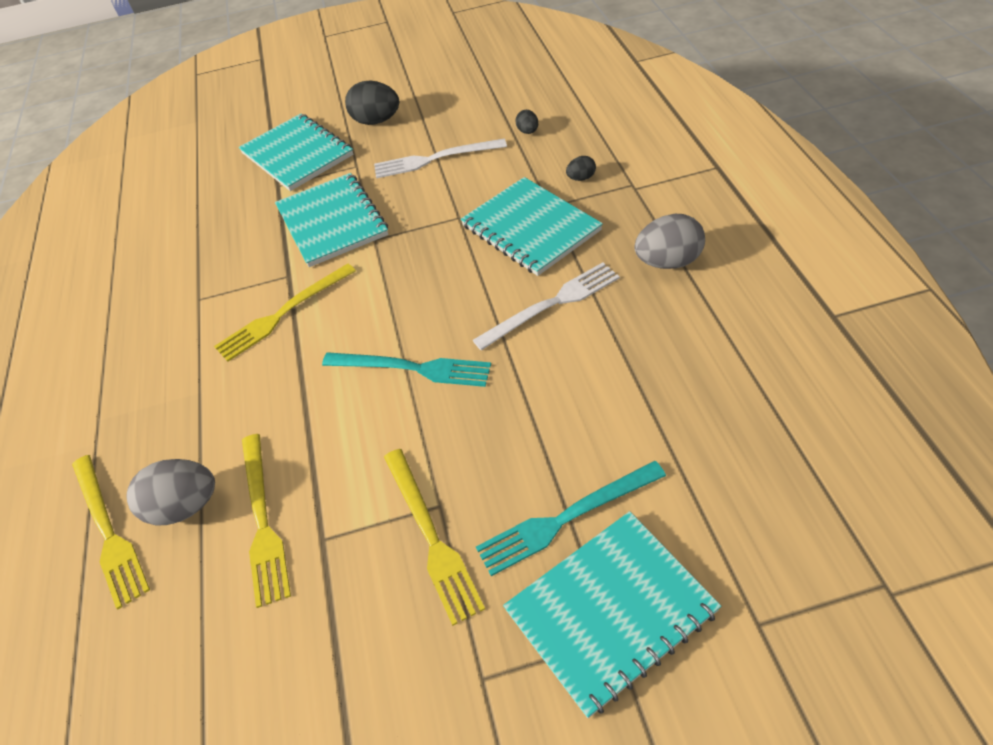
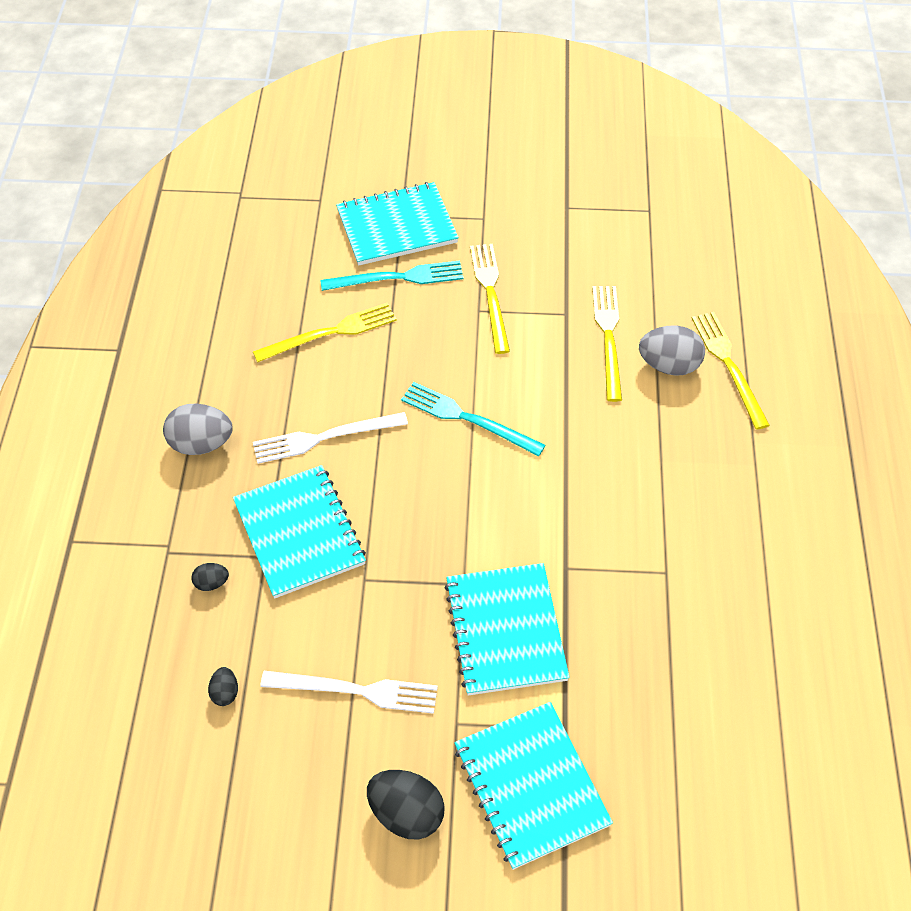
camera: 170 degrees left, 5 degrees up
(282, 314) = (576, 518): yellow fork -> yellow fork (331, 332)

